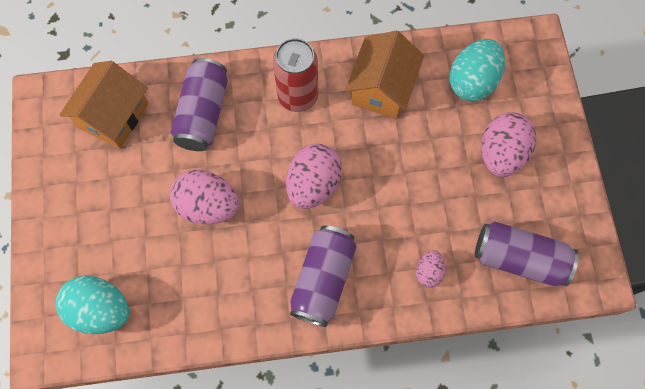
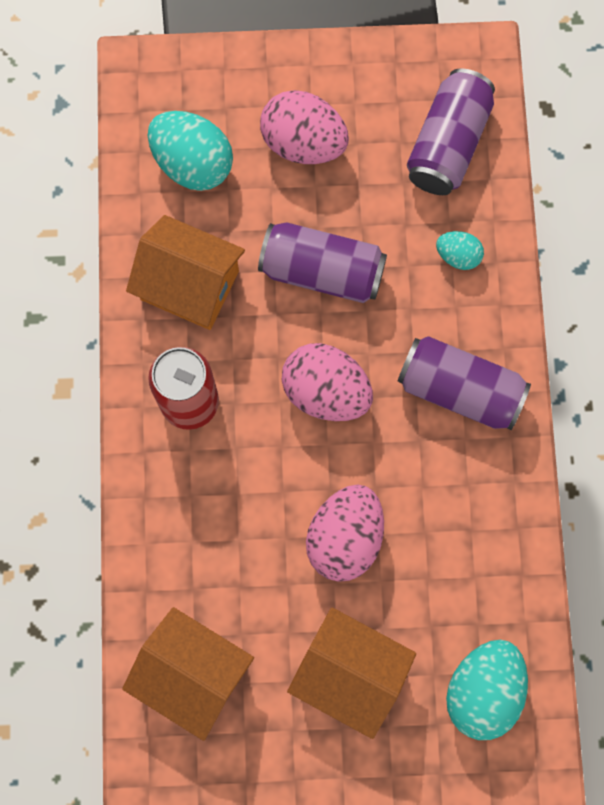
camera: 85 degrees left, 5 degrees up
(114, 216) = (350, 673): none -> orange house
(203, 113) = (202, 540): purple can -> purple can (322, 271)
(428, 272) = (458, 256): pink egg -> turquoise egg

